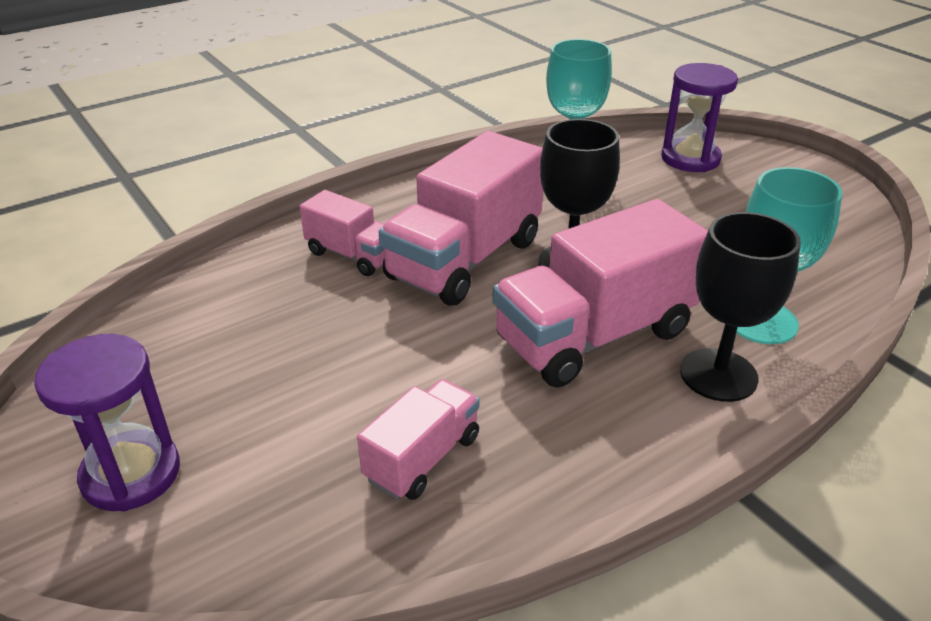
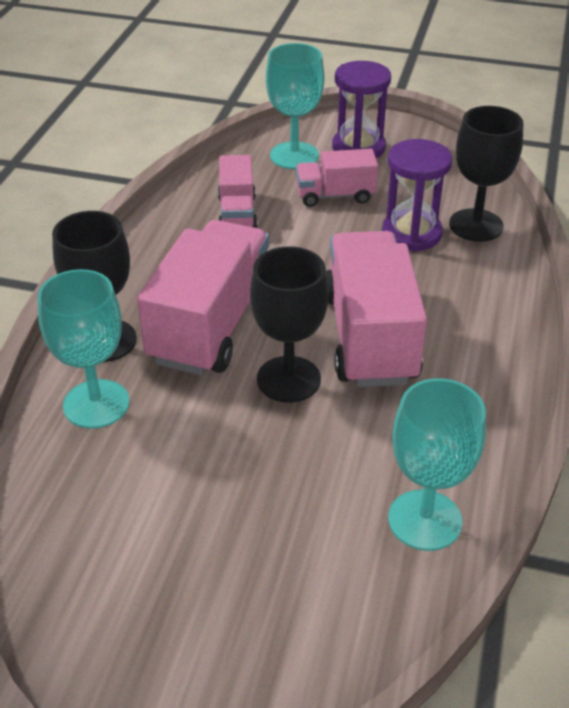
camera: 140 degrees right, 5 degrees up
(218, 297) = (476, 225): none -> black goblet
(223, 517) = (294, 155): none -> turquoise goblet
(352, 255) = (450, 295): pink truck -> pink truck (335, 195)
(690, 158) = (307, 627): purple hourglass -> purple hourglass (411, 233)

